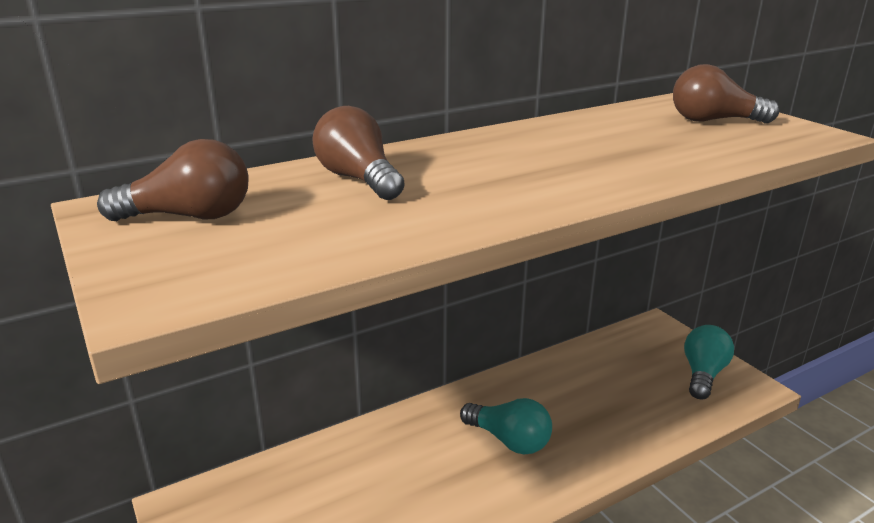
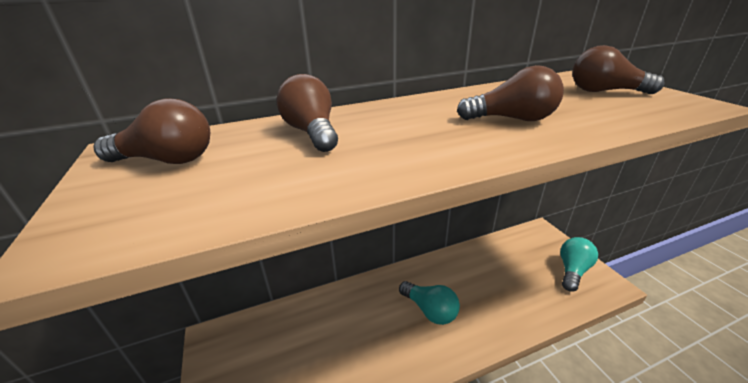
camera: 10 degrees right, 5 degrees up
(603, 157) = (512, 119): none -> brown light bulb

